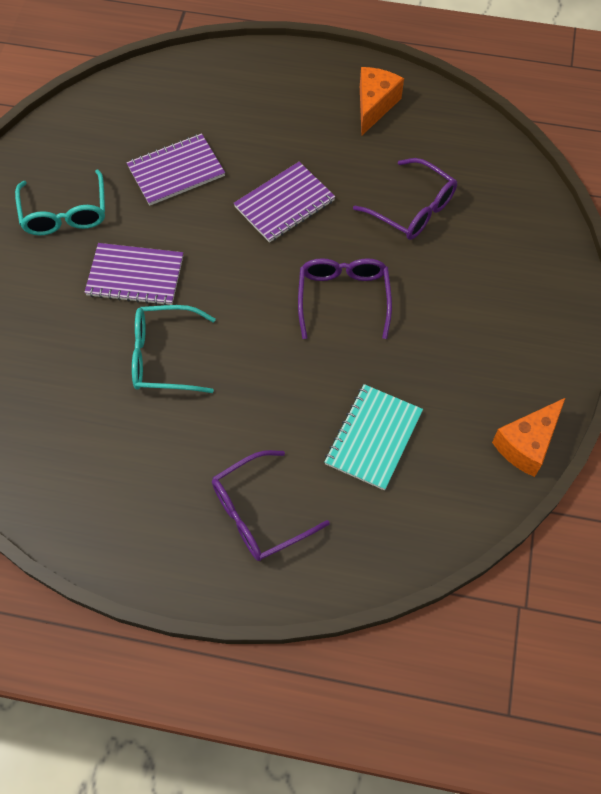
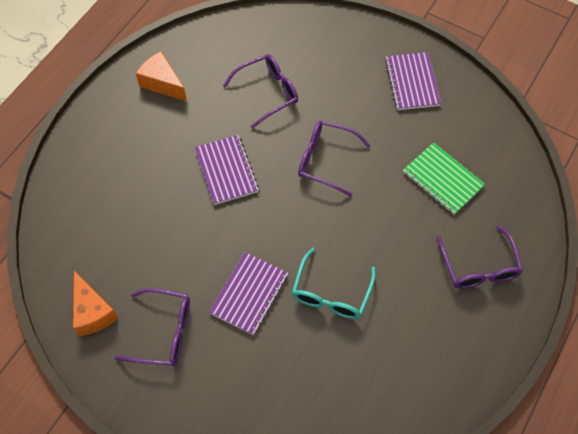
camera: 70 degrees left, 0 degrees up
(65, 214) = (164, 332): turquoise glasses -> purple glasses
(176, 171) = (160, 236): purple notebook -> purple notebook (412, 82)
(373, 438) = (443, 179): turquoise notebook -> green notebook
(527, 444) = (474, 96): orange cheese -> orange cheese (93, 312)

